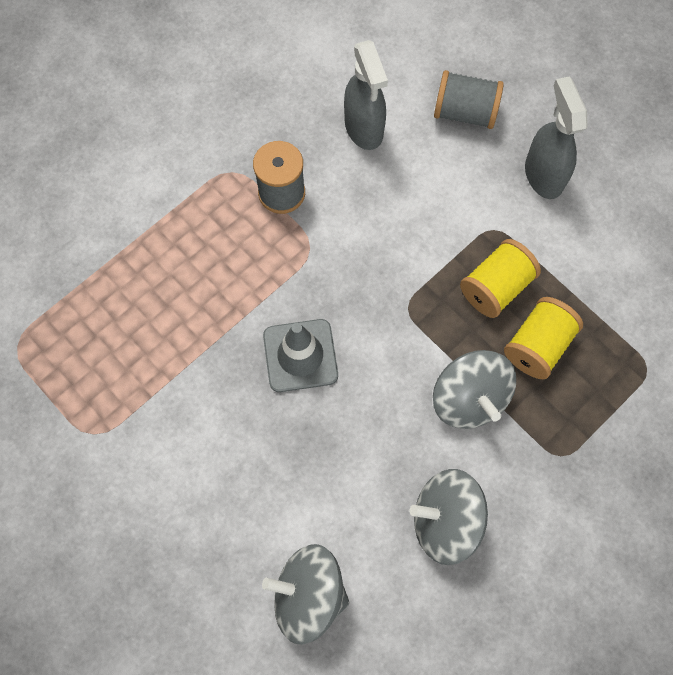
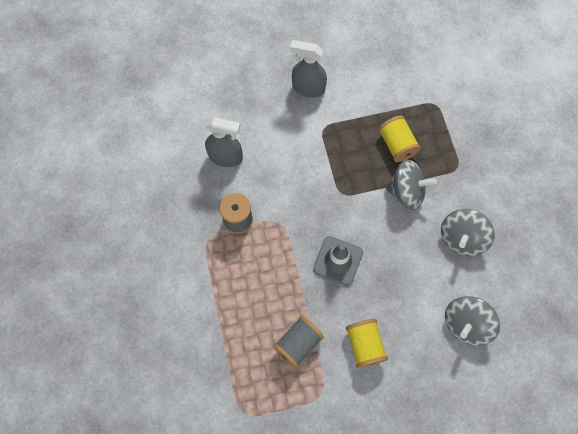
camera: 60 degrees left, 0 degrees up
(464, 112) = (249, 103): grey spool -> grey spool (298, 343)
(495, 287) = (355, 146): yellow spool -> yellow spool (364, 345)

